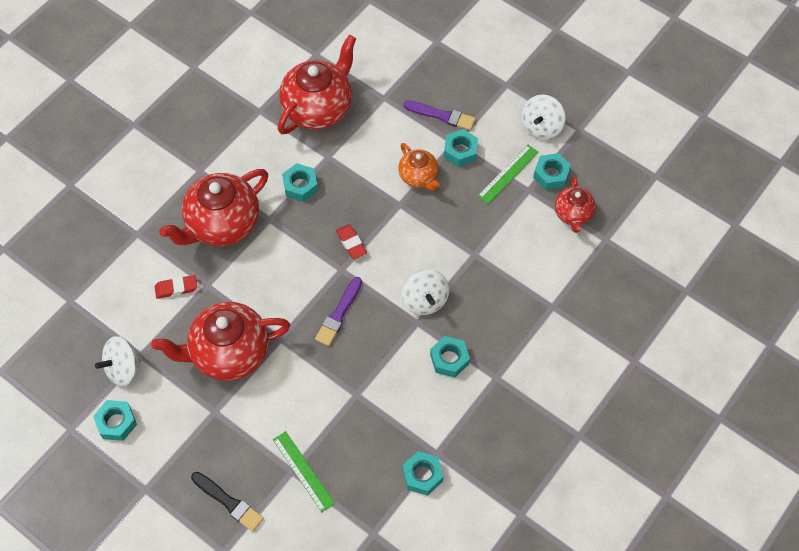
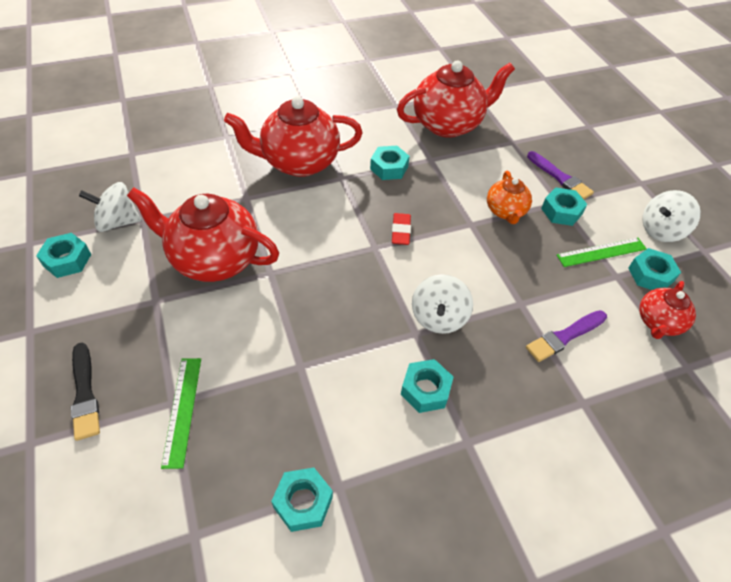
camera: 30 degrees right, 10 degrees down
(176, 288) = (219, 187): red eraser -> none
(339, 314) = (342, 282): purple brush -> purple brush (565, 336)

